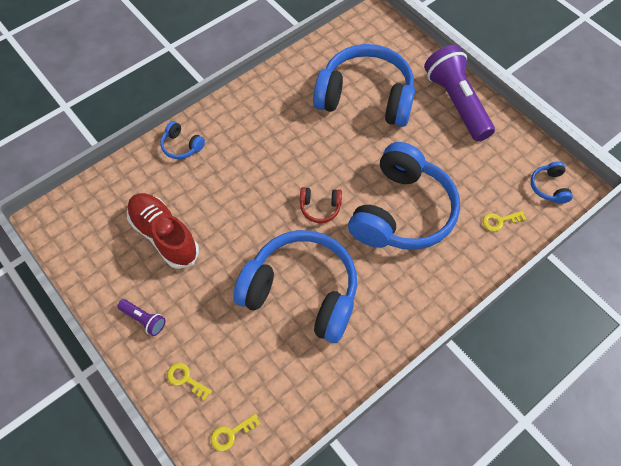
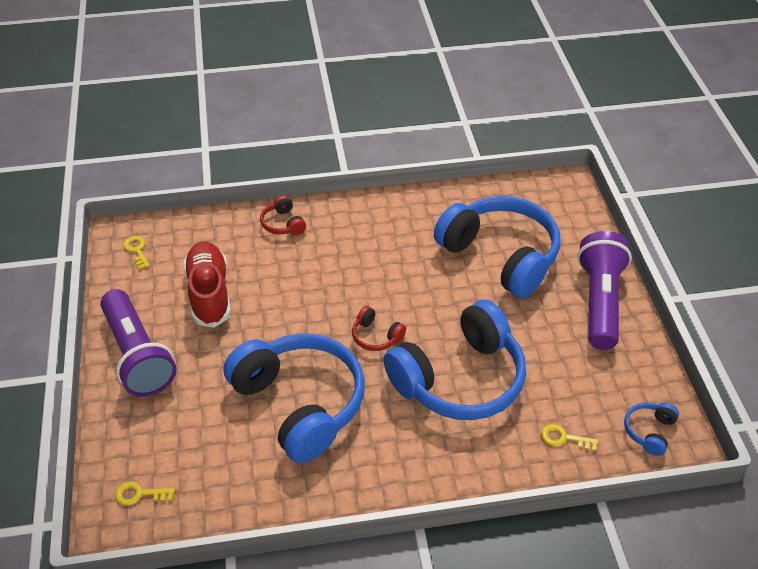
camera: 30 degrees right, 15 degrees down
(144, 319) = (138, 356): purple flashlight -> purple flashlight, size x2.30
(182, 146) = (283, 224): blue headphones -> red headphones
(185, 379) = (135, 425): yellow key -> yellow key (137, 250)

